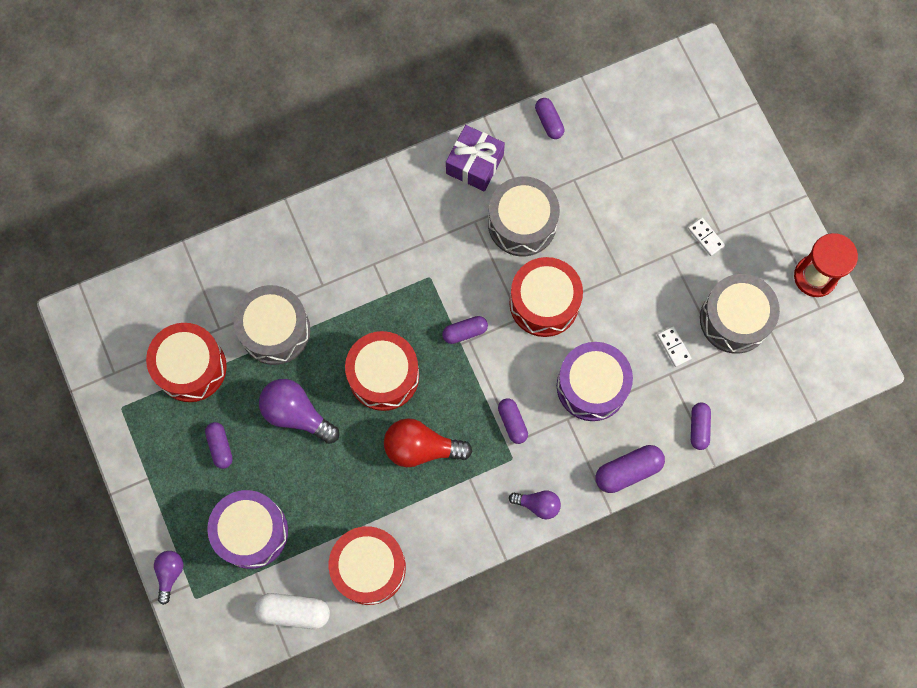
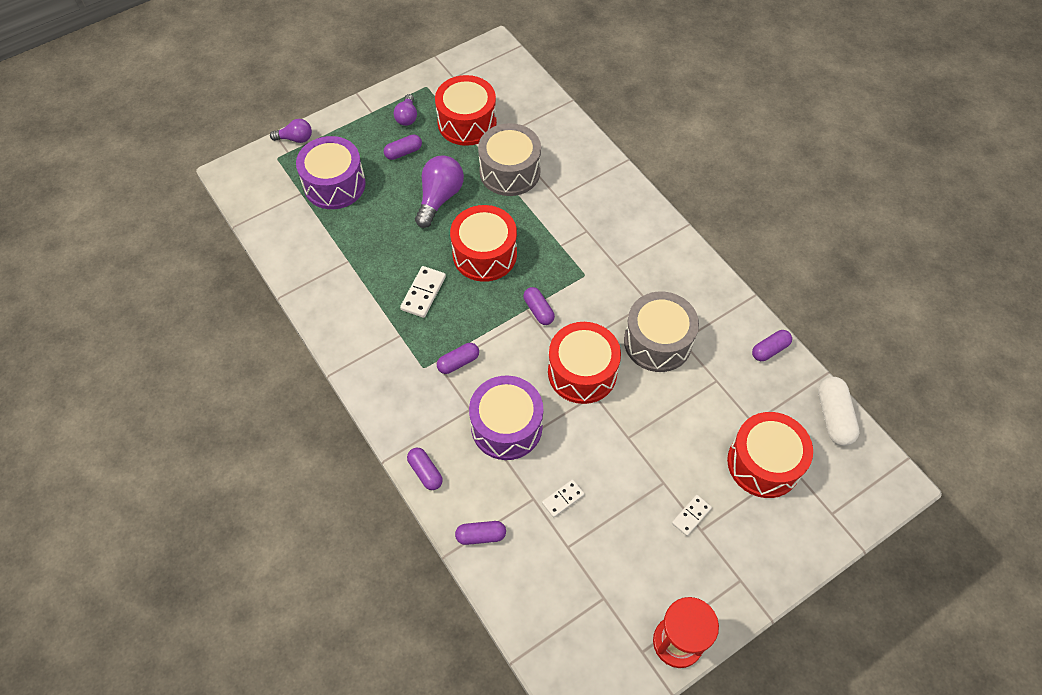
camera: 80 degrees right, 15 degrees down
(293, 611) = (269, 223): white capsule -> white capsule (833, 417)
(369, 567) = (311, 270): red drum -> red drum (764, 463)
(421, 448) = (423, 293): red light bulb -> white domino
(474, 164) = (705, 293): purple gift -> none
(537, 504) = (382, 395): purple light bulb -> purple light bulb (407, 117)
(628, 471) = (425, 472): purple capsule -> purple capsule, size x0.66
(734, 319) = (606, 558): grey drum -> none

